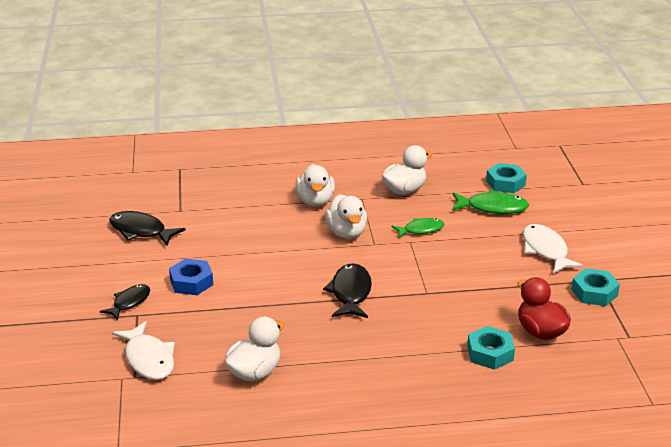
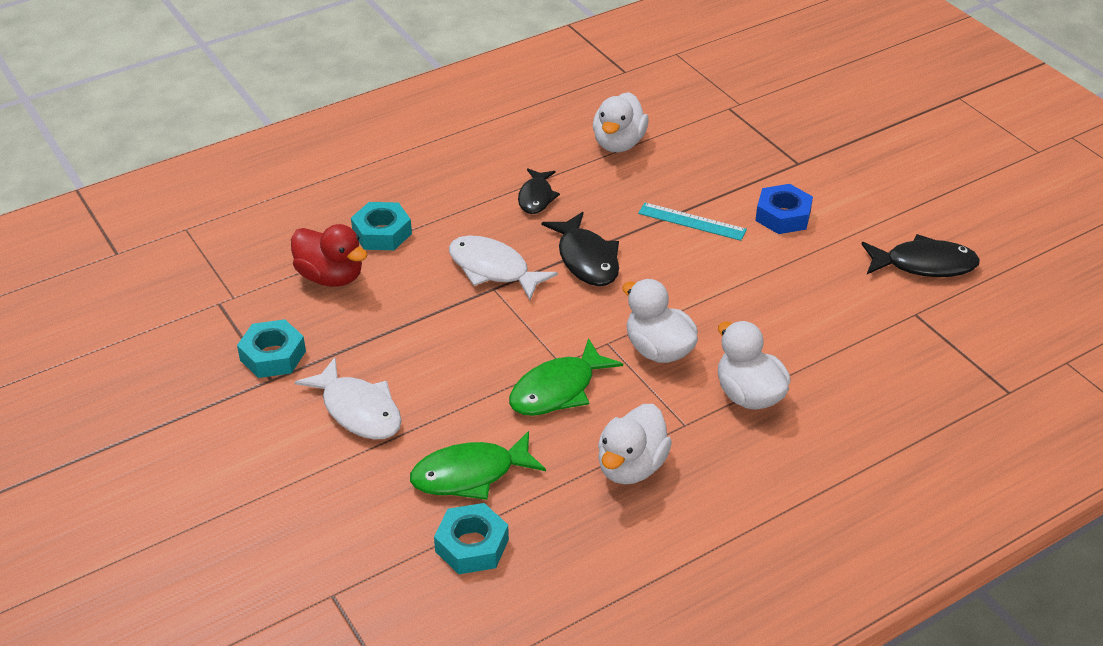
camera: 155 degrees right, 10 degrees up
(129, 302) = (822, 173): black fish -> black fish (536, 197)
(148, 359) = (734, 126): white fish -> white fish (493, 269)
(256, 296) = (692, 221): none -> turquoise ruler
(421, 230) = (558, 390): green fish -> green fish, size x1.50

